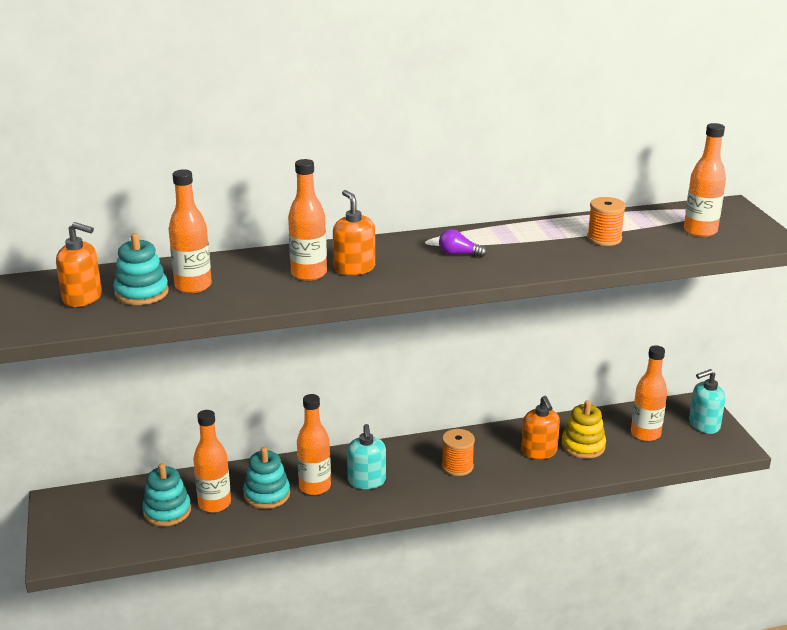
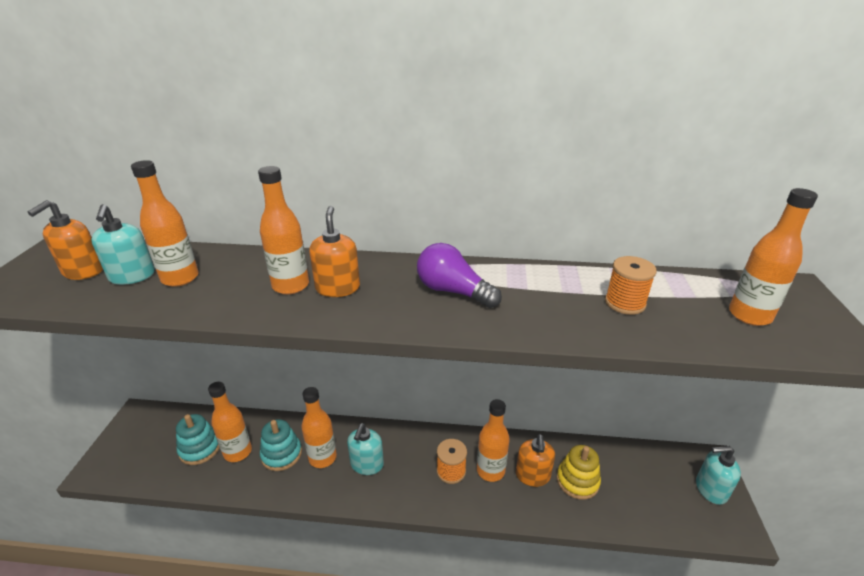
camera: 20 degrees right, 5 degrees up
(83, 298) = (83, 271): orange soap dispenser -> orange soap dispenser turned 75 degrees clockwise
(141, 293) = (132, 276): turquoise stacking toy -> turquoise soap dispenser
(459, 254) = (453, 291): purple light bulb -> purple light bulb, size x1.75
(645, 434) = (645, 484): orange bottle -> orange bottle (490, 470)

